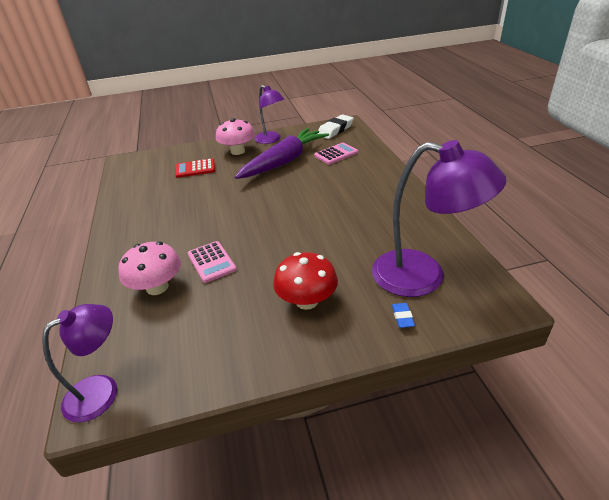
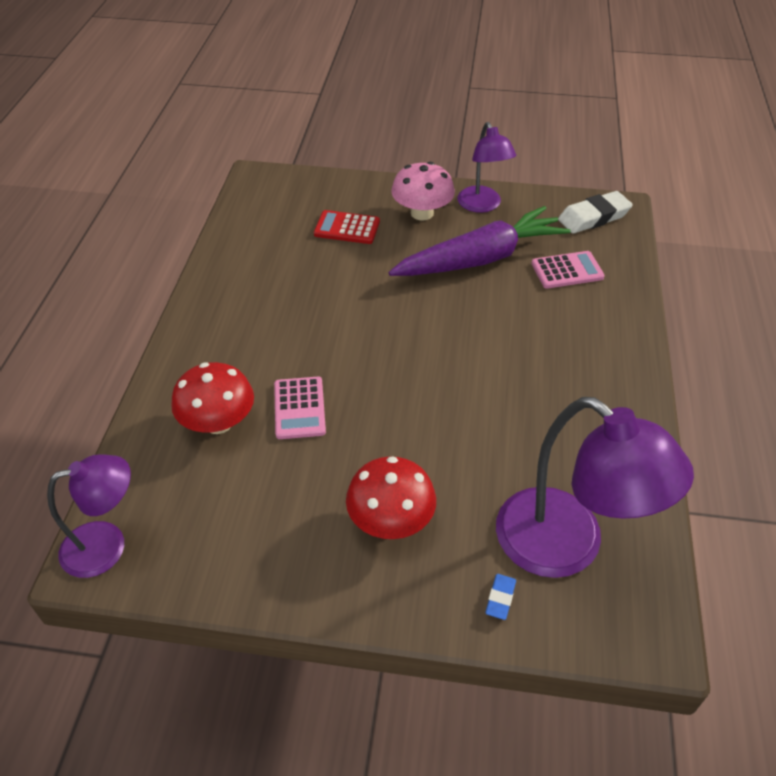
camera: 20 degrees right, 10 degrees up
(157, 287) = (218, 422): pink mushroom -> red mushroom

